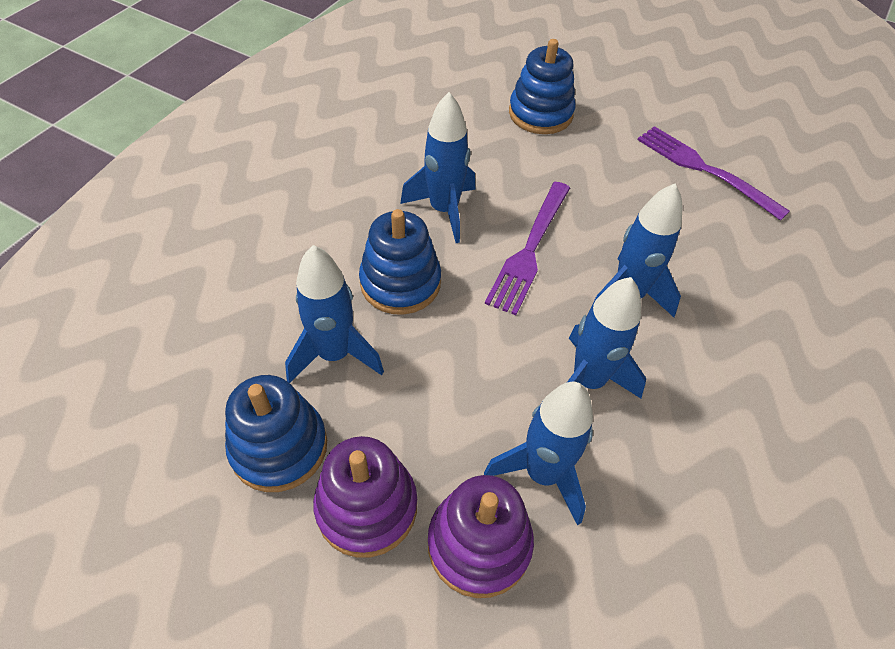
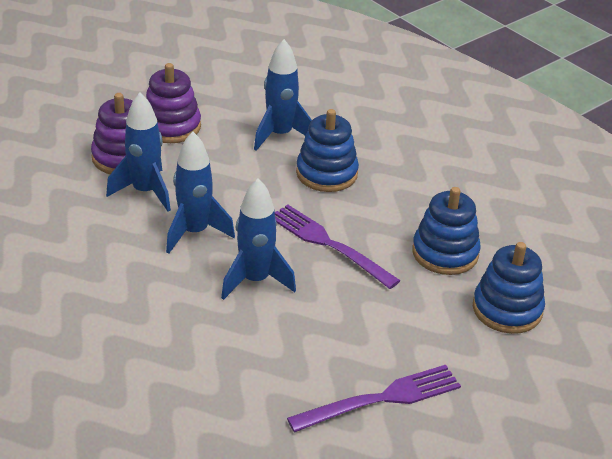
camera: 110 degrees right, 15 degrees down
(279, 447) = (227, 105): blue stacking toy -> blue stacking toy (445, 253)
(444, 210) = (392, 212): blue rocket -> none

